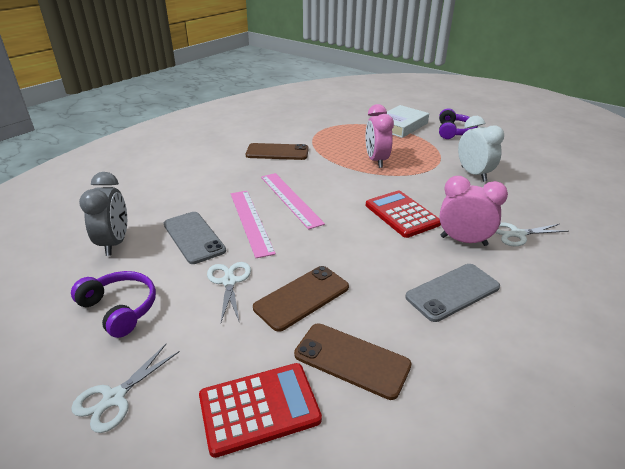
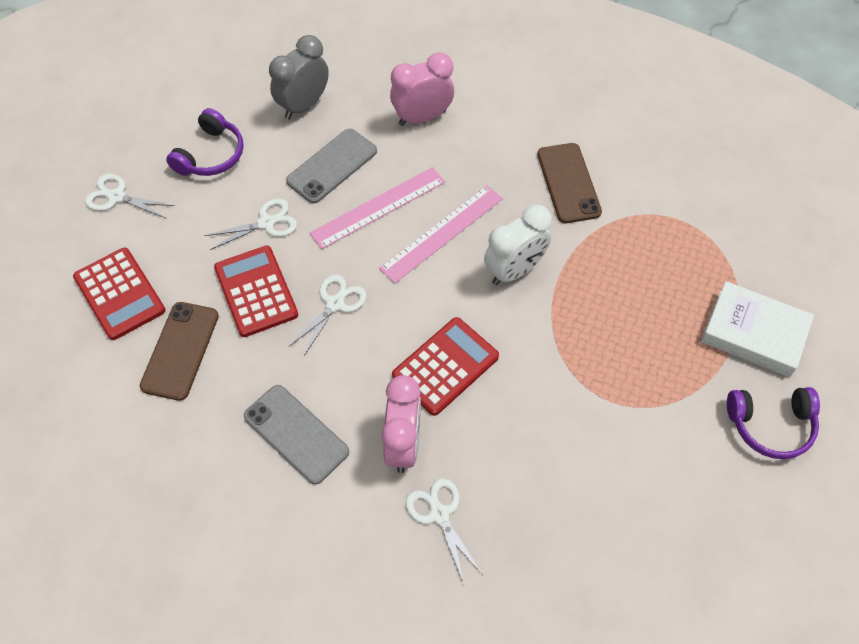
camera: 75 degrees right, 25 degrees up
(115, 243) = (303, 105): grey clock -> grey clock turned 150 degrees clockwise
(302, 297) = (256, 291): brown phone -> red calculator
(332, 254) = (335, 303): none -> white scissors
(376, 161) = (594, 314): pink clock -> pink clock (422, 118)
(473, 174) = (603, 458): white clock -> white clock (514, 270)

